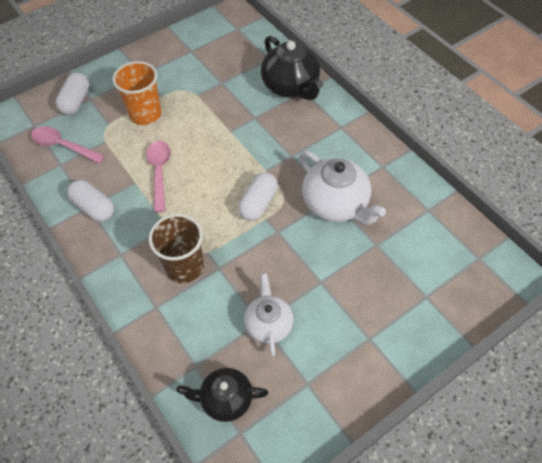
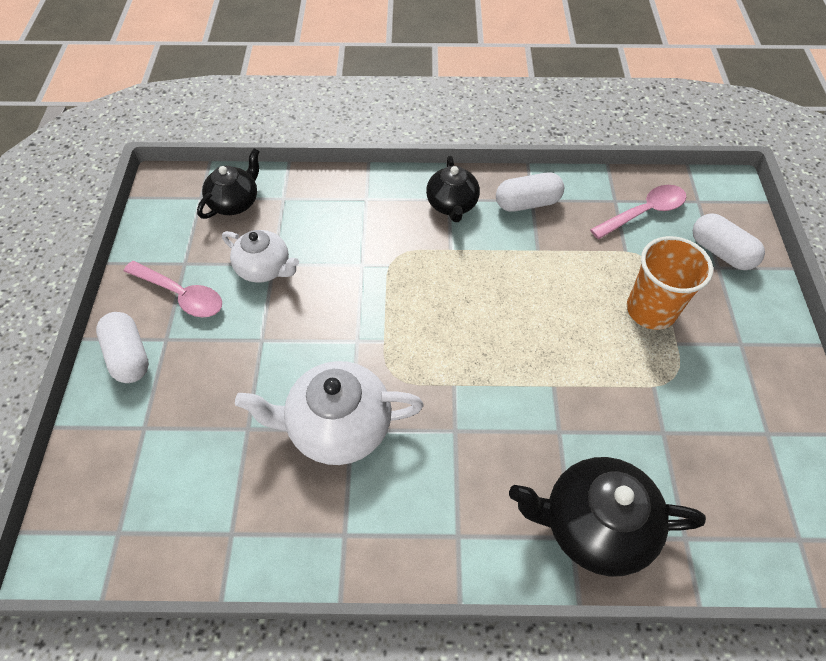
camera: 125 degrees right, 0 degrees up
(125, 249) = (452, 205): none -> black teapot
(159, 172) = (535, 278): pink spoon -> pink spoon (181, 295)
(184, 267) = (388, 238): brown cup -> none
(258, 203) = (410, 346): white capsule -> white capsule (129, 356)

